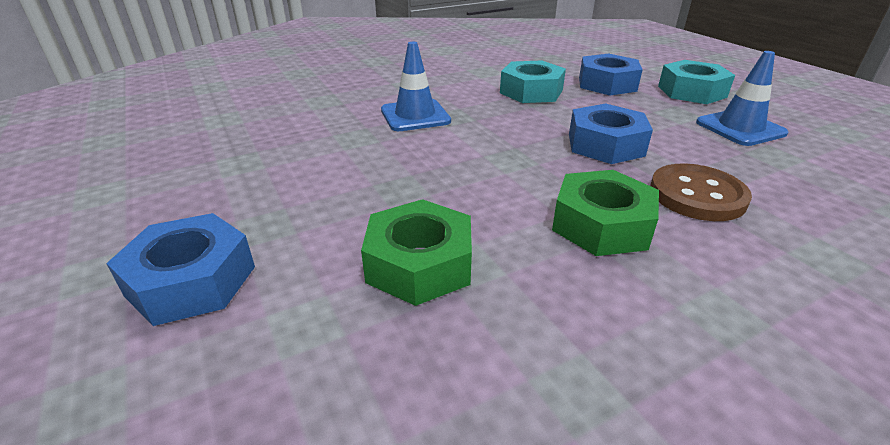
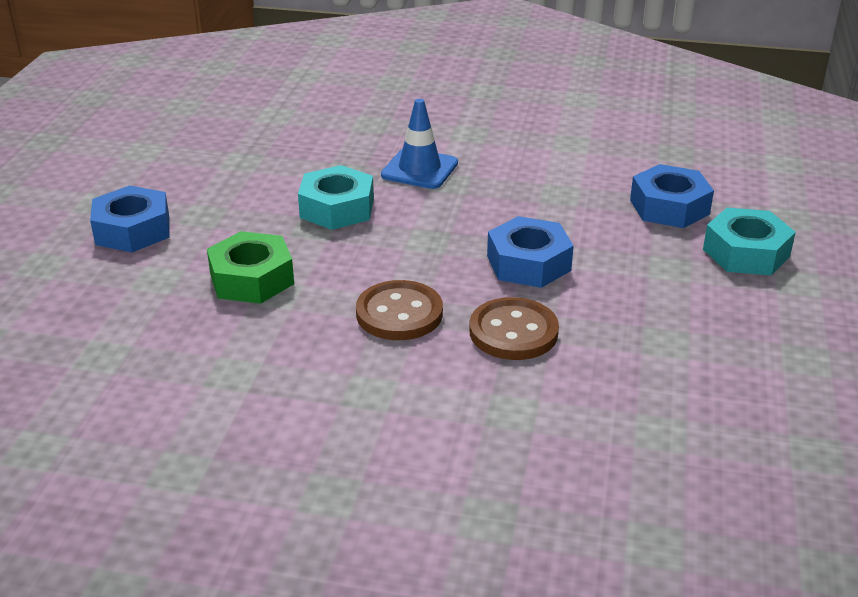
camera: 40 degrees right, 0 degrees up
(531, 91) = (570, 185): turquoise nut -> turquoise nut (337, 208)
(601, 225) = (399, 313): green nut -> brown button
(740, 128) = (697, 307): blue traffic cone -> none

